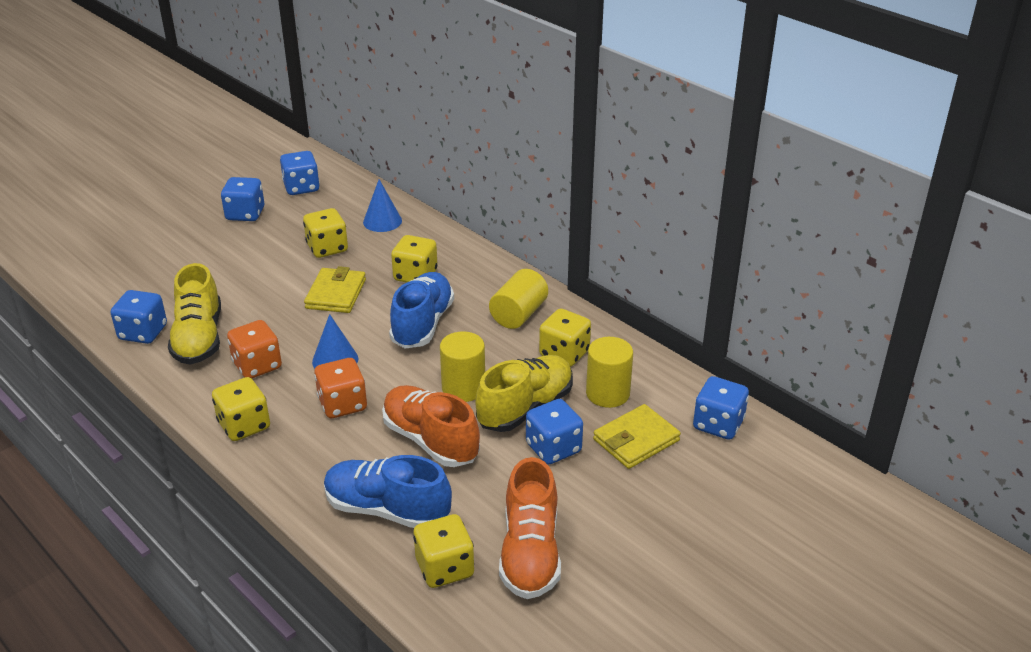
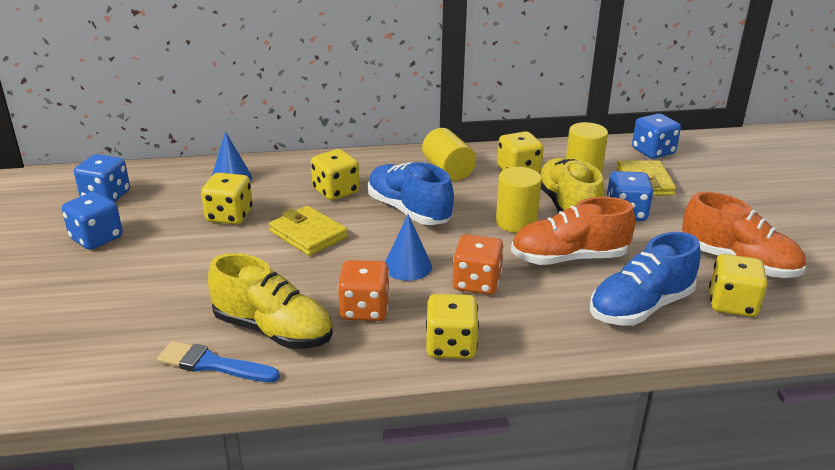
camera: 55 degrees left, 5 degrees down
(143, 333) = (212, 364): blue dice -> blue brush

